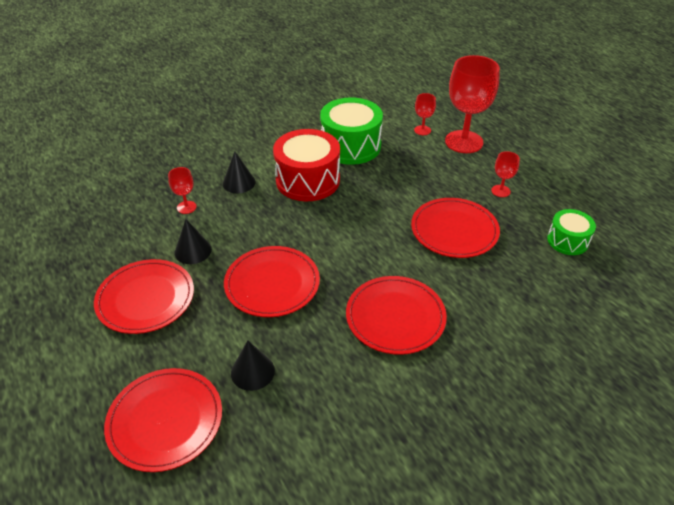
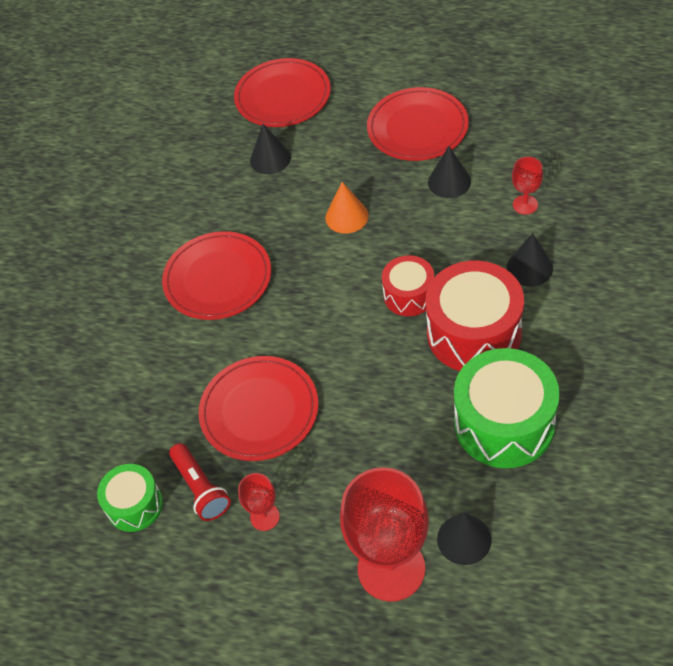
camera: 140 degrees right, 10 degrees up
(272, 283) = (347, 216): red plate -> orange cone
(308, 217) = (409, 295): none -> red drum
(422, 130) = (464, 539): red goblet -> black cone
(522, 222) = (201, 488): none -> red flashlight

